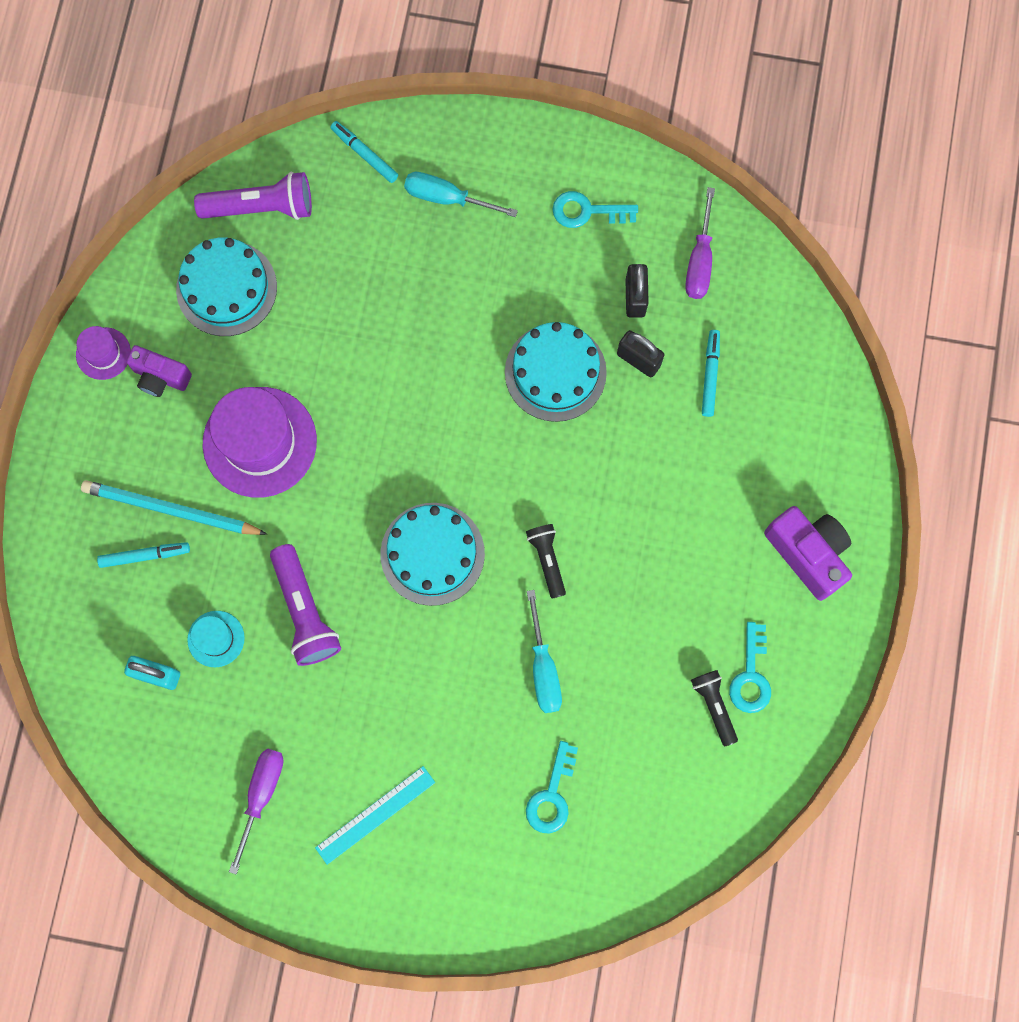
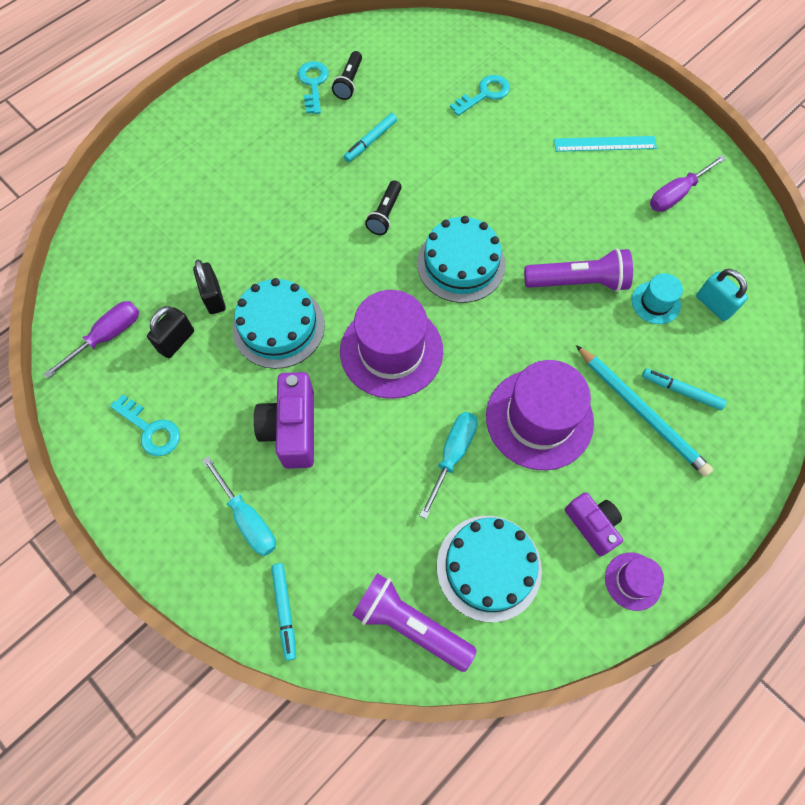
camera: 145 degrees left, 10 degrees down
(305, 611) = (578, 282): purple flashlight -> purple flashlight turned 75 degrees clockwise
(435, 418) = (391, 351): none -> purple hat
(543, 667) = (437, 158): turquoise screwdriver -> turquoise screwdriver (452, 455)
(710, 375) = (176, 257): turquoise marker -> turquoise marker (370, 141)
(751, 675) = (313, 84): turquoise key -> turquoise key turned 45 degrees counterclockwise
(807, 554) = (219, 122): purple camera -> purple camera (292, 429)

